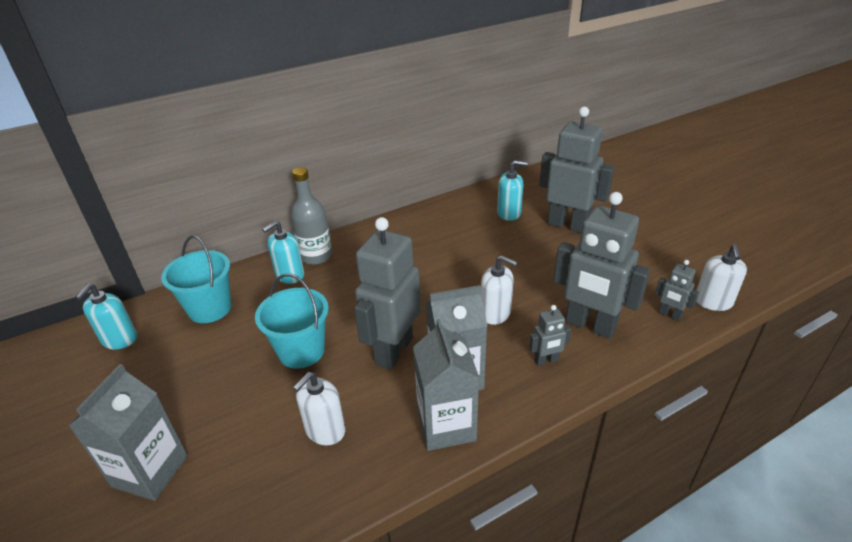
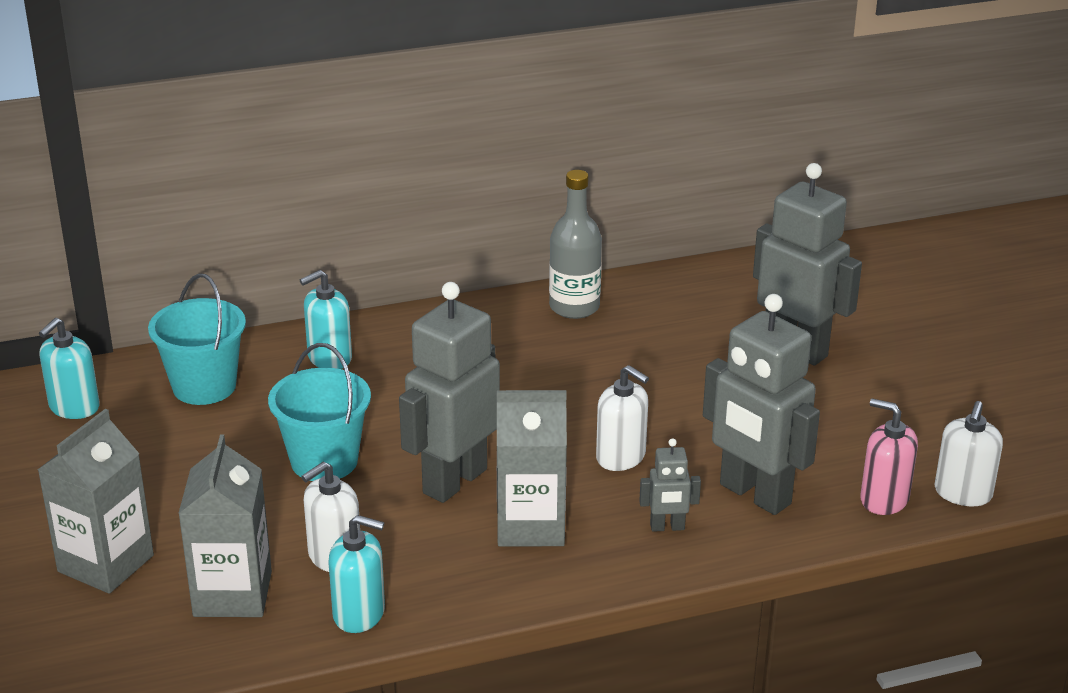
camera: 10 degrees right, 5 degrees down
(316, 256) = (376, 336): grey bottle -> grey bottle (574, 307)
(446, 425) = (496, 578): grey carton -> grey carton (232, 594)
(509, 213) = (707, 316): turquoise soap dispenser -> turquoise soap dispenser (359, 613)
(669, 315) = (884, 499): grey robot -> pink soap dispenser

